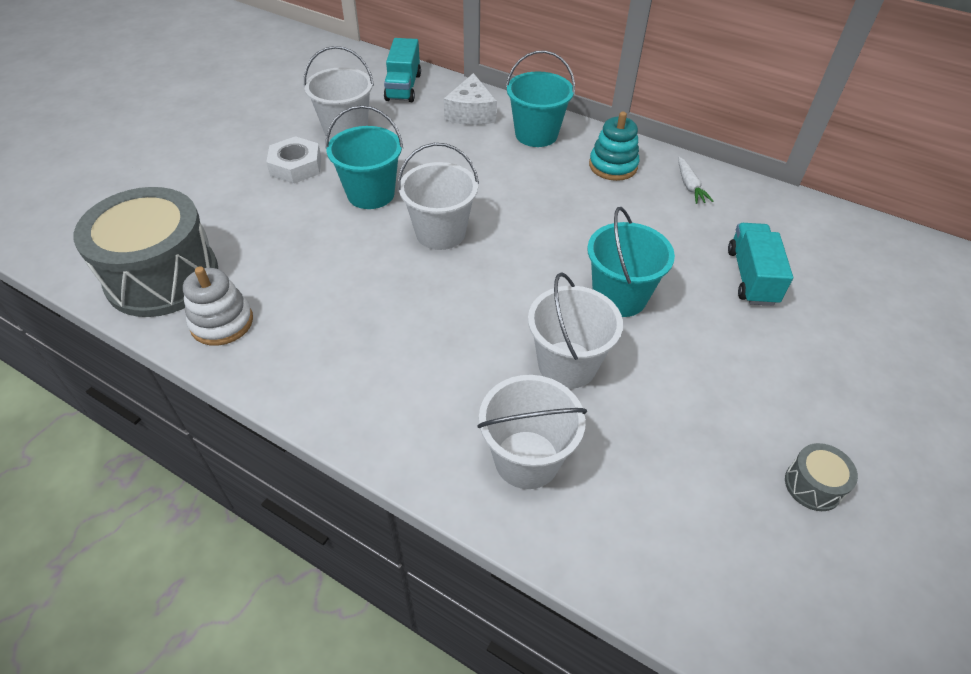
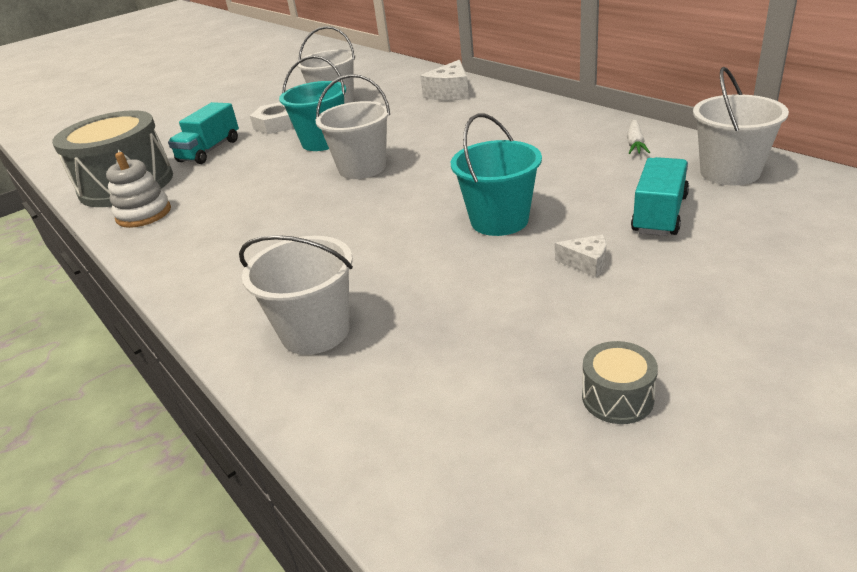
camera: 25 degrees right, 15 degrees down
(403, 87) = (403, 77): turquoise truck -> turquoise truck (209, 150)
(536, 134) = (500, 106): turquoise bucket -> none
(567, 364) = (408, 266): white bucket -> white bucket (730, 172)
(613, 166) = (562, 128): turquoise stacking toy -> none
(720, 342) = (586, 263): none -> white cheese

